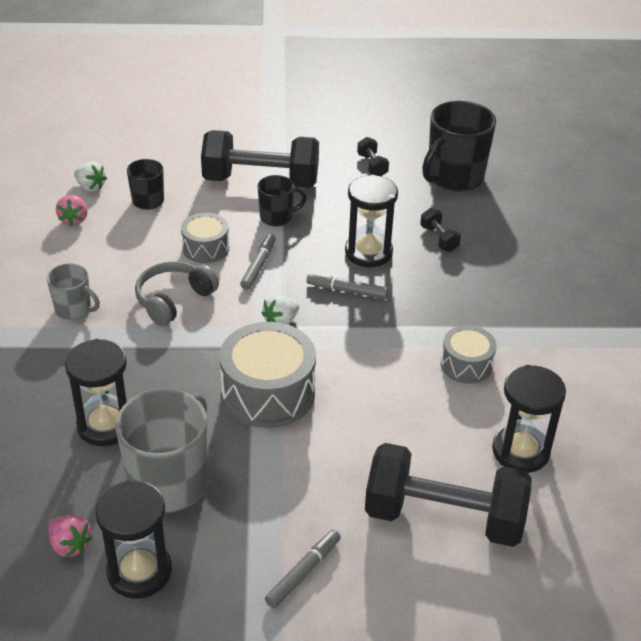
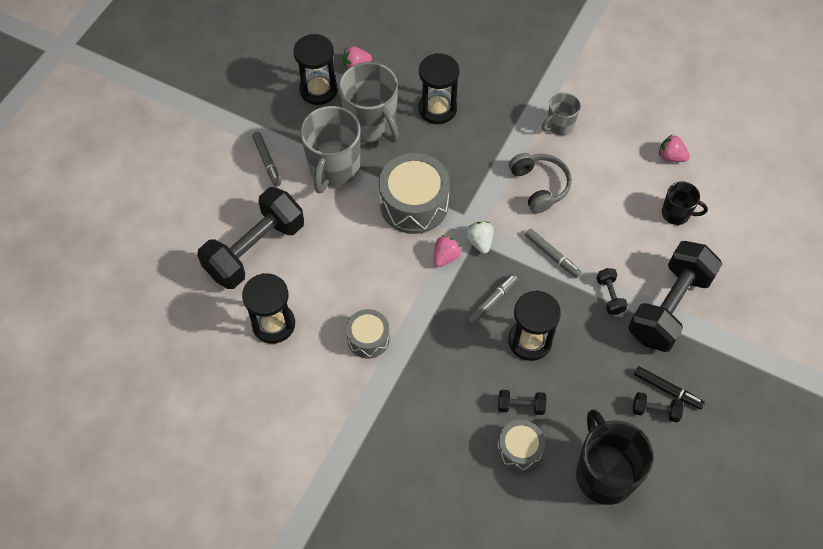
camera: 120 degrees right, 20 degrees up
(90, 187) = (713, 181): white strawberry -> none
(205, 248) = (592, 229): grey drum -> grey drum (519, 449)
(266, 492) = (334, 168): none -> grey mug
(277, 217) = (609, 296): black mug -> black dumbbell
(319, 341) = (445, 256): none -> pink strawberry
(346, 164) = (667, 390): none -> black marker

